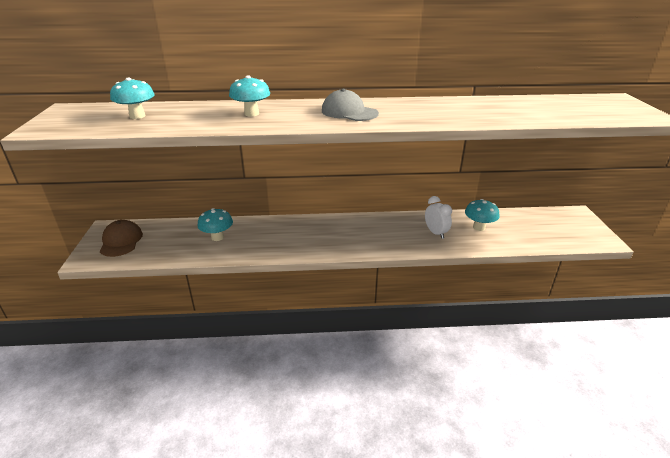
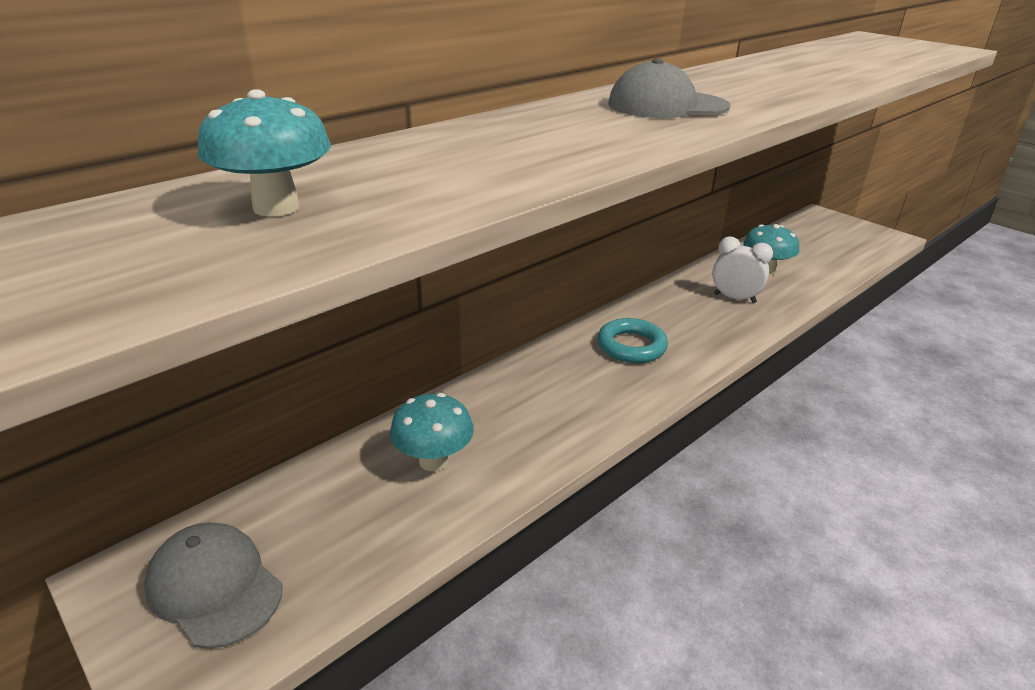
camera: 40 degrees left, 0 degrees up
(121, 241) = (214, 587): brown cap -> grey cap
(251, 114) = (523, 142): turquoise mushroom -> none
(349, 232) = (631, 346): none -> turquoise ring

